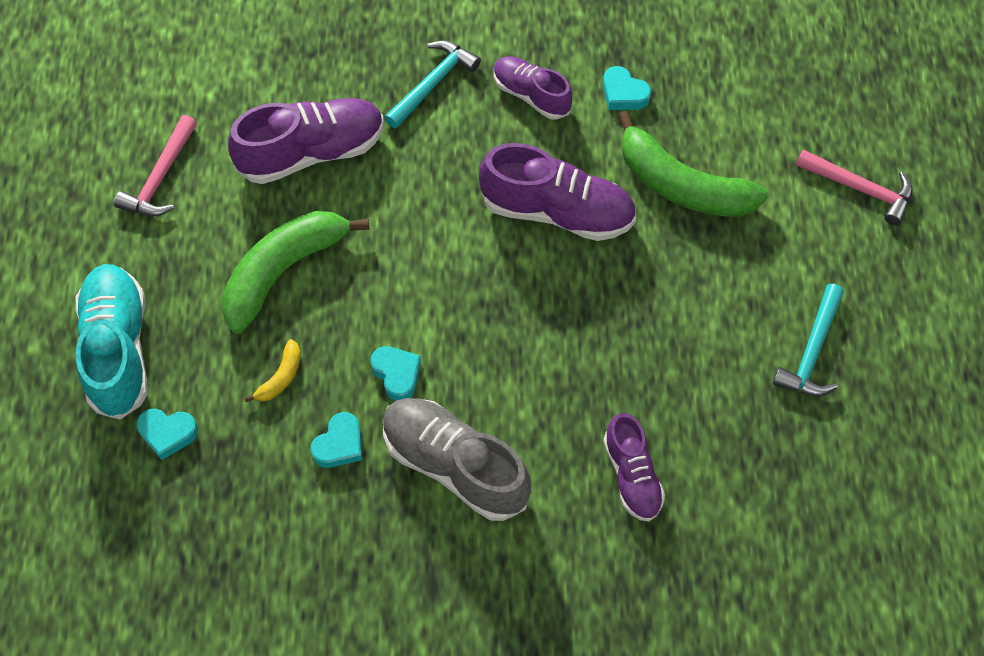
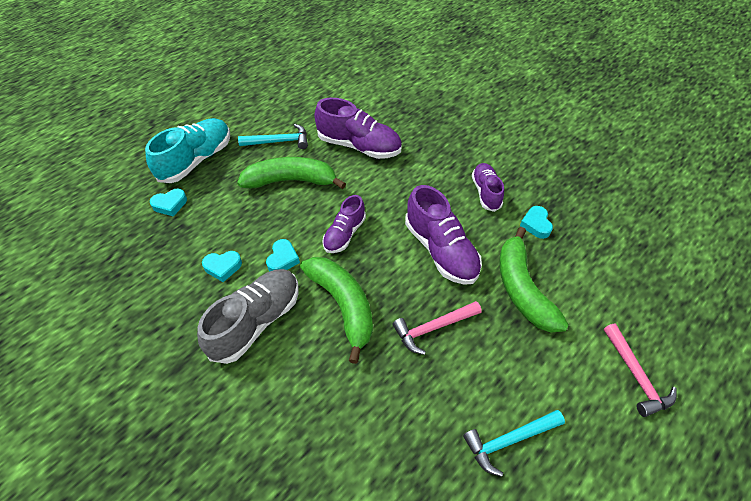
camera: 45 degrees right, 10 degrees down
(161, 178) = (290, 114): pink hammer -> pink hammer (433, 328)
(167, 433) = (170, 204): turquoise heart -> turquoise heart turned 75 degrees counterclockwise
(280, 377) = (237, 219): yellow banana -> none
(433, 83) = (444, 156): turquoise hammer -> turquoise hammer (279, 141)
(454, 465) = (256, 321): grey shoe -> grey shoe turned 45 degrees clockwise
(524, 365) = (343, 305): none -> green banana
(632, 476) = (330, 410): purple shoe -> purple shoe (344, 234)

